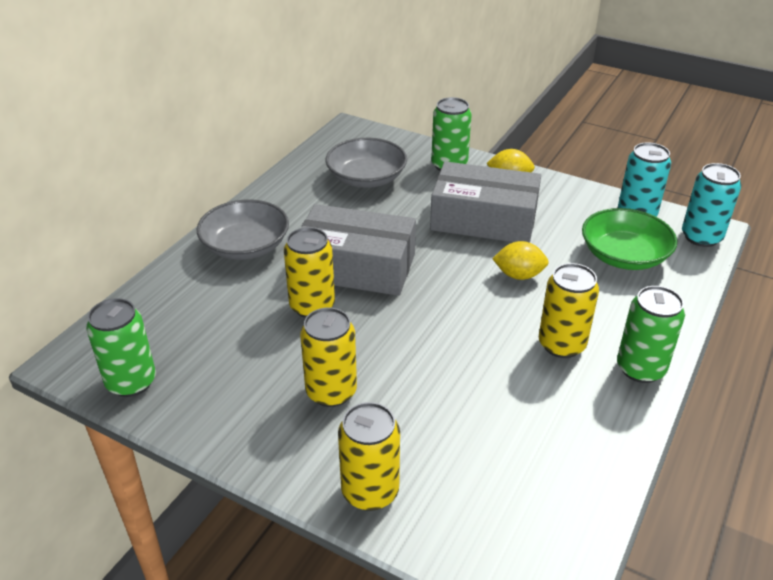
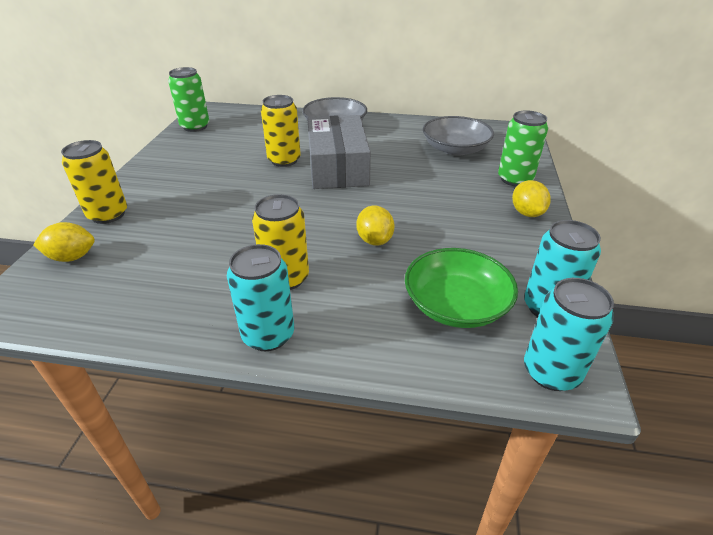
camera: 70 degrees right, 0 degrees up
(331, 392) = (199, 184): yellow can -> none
(464, 526) = (72, 257): none -> yellow lemon
(484, 219) = (446, 209): grey box -> none
(640, 368) = (268, 335): green can -> turquoise can

